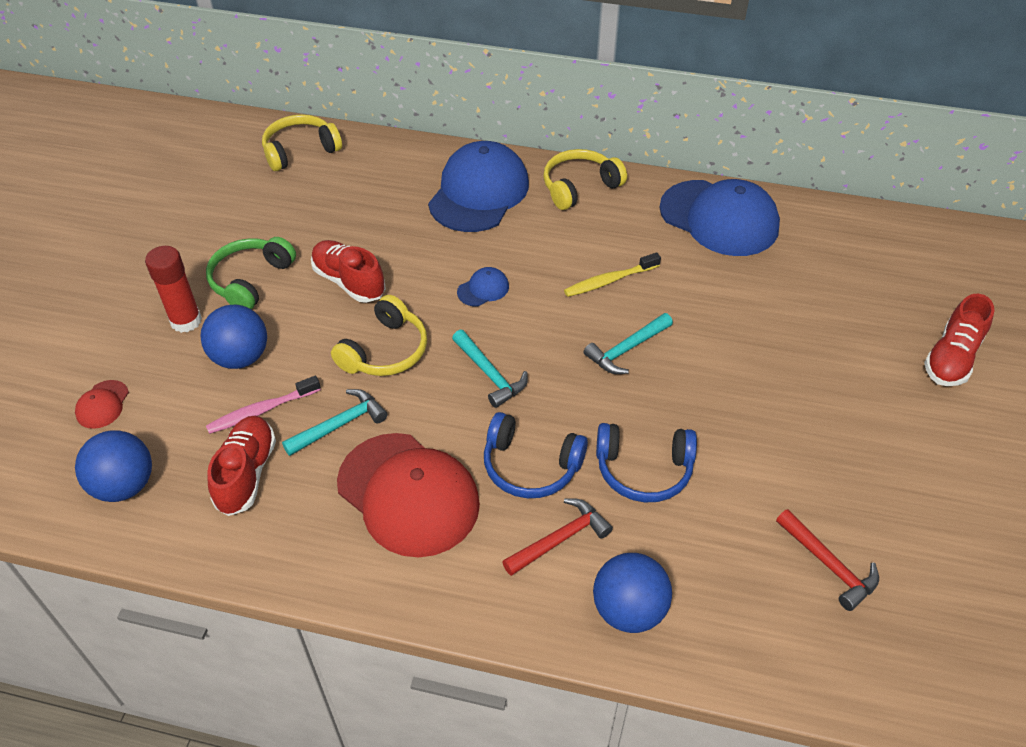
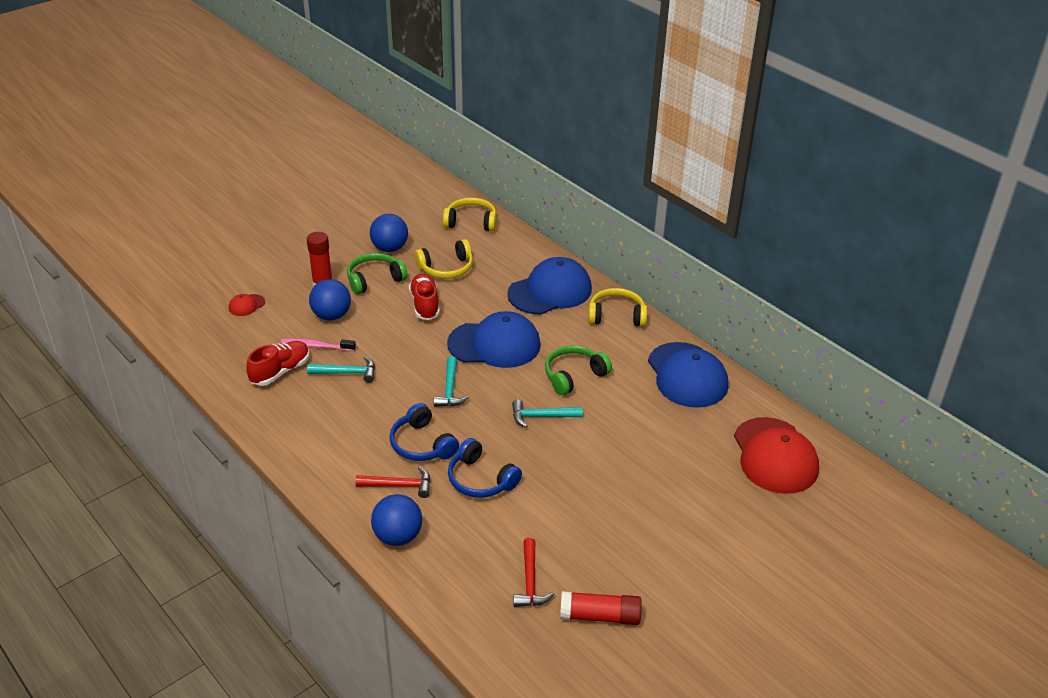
camera: 35 degrees right, 10 degrees down
(124, 485) = (222, 347): blue ball -> blue ball (390, 248)
(385, 351) = (407, 349): yellow headphones -> yellow headphones (446, 268)
(408, 494) = (346, 423): red cap -> red cap (775, 456)
(483, 289) = (494, 344): blue cap -> blue cap, size x2.40
(609, 281) = (574, 376): yellow toothbrush -> green headphones
(938, 558) = (599, 616): none -> red glue stick
(951, 358) = (746, 528): red shoe -> none

